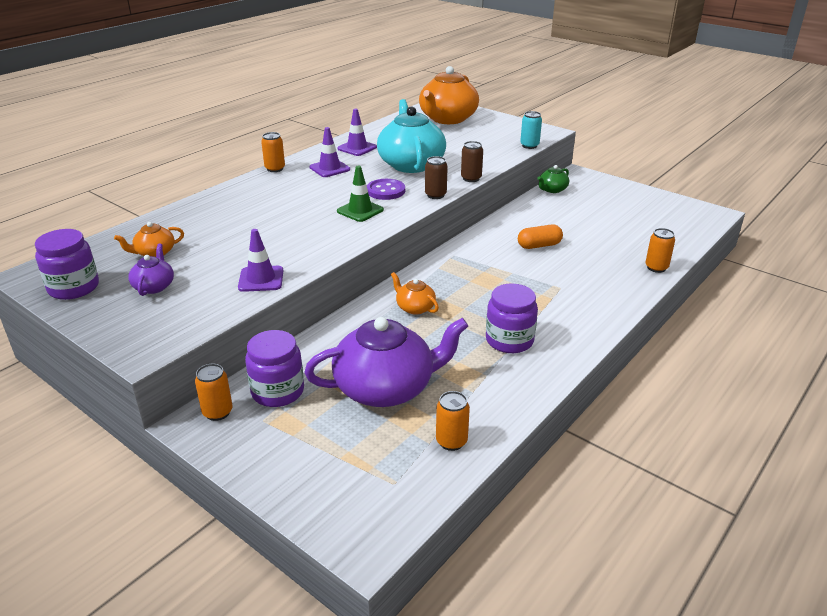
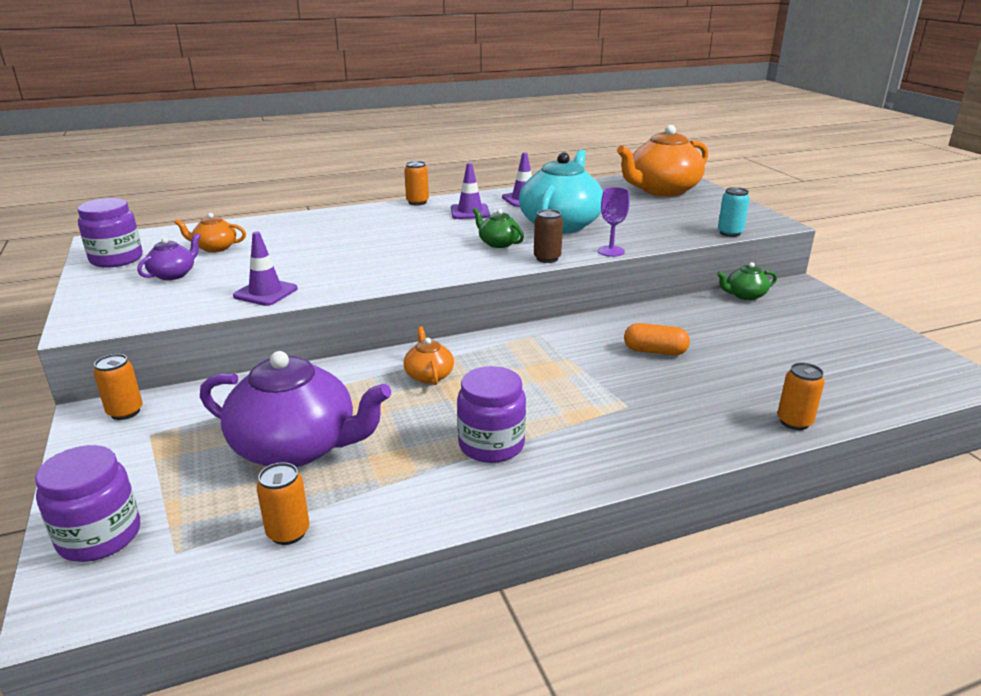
camera: 30 degrees right, 5 degrees down
(277, 391) = (197, 412): purple jar -> purple jar (100, 536)
(360, 211) = (446, 255): green traffic cone -> none
(385, 191) = (498, 243): purple button -> green teapot
(471, 178) = (611, 251): brown can -> purple goblet

